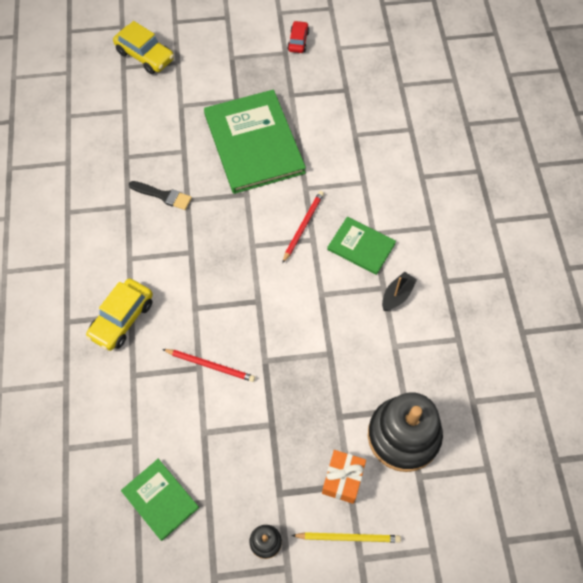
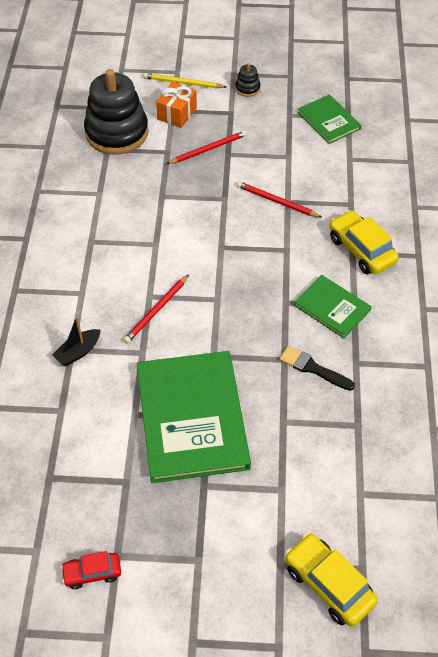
camera: 170 degrees left, 10 degrees down
(122, 319) = (361, 250): yellow car -> yellow car turned 75 degrees counterclockwise
(295, 427) = (208, 149): none -> red pencil
(298, 41) = (92, 573): red car -> red car turned 60 degrees clockwise
(361, 246) = (100, 281): green book -> green book (332, 307)
(397, 295) = (80, 233): black boat -> black boat (78, 352)

